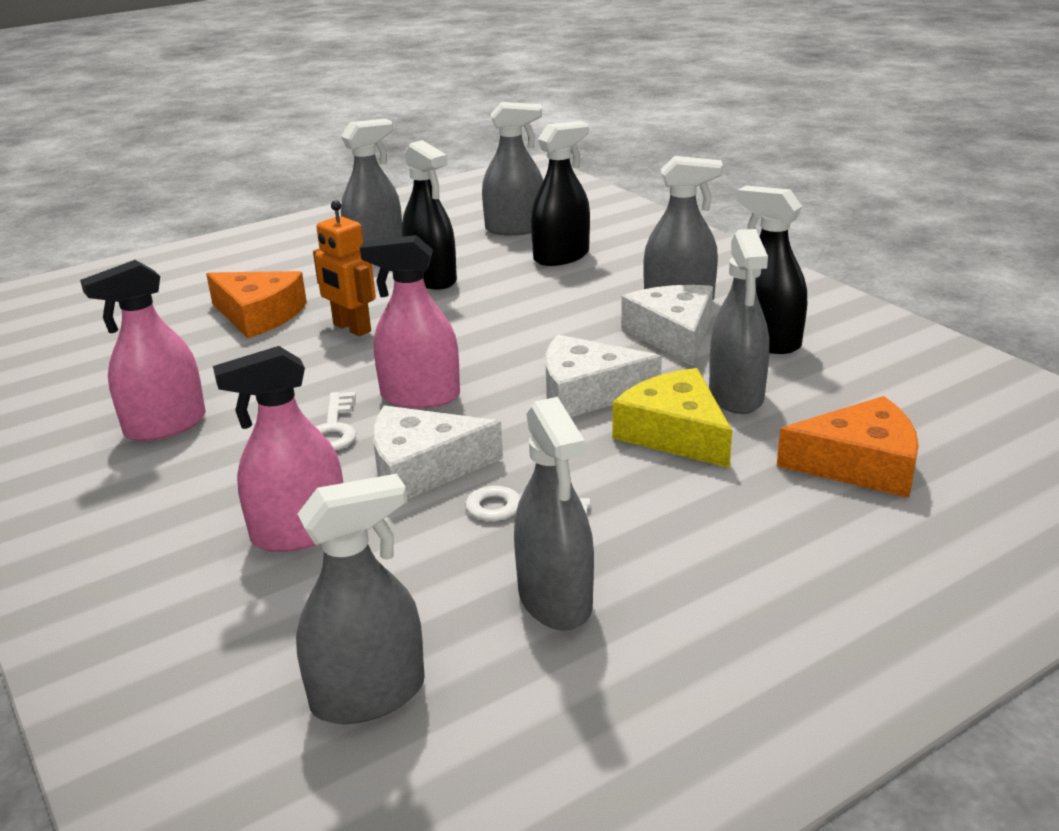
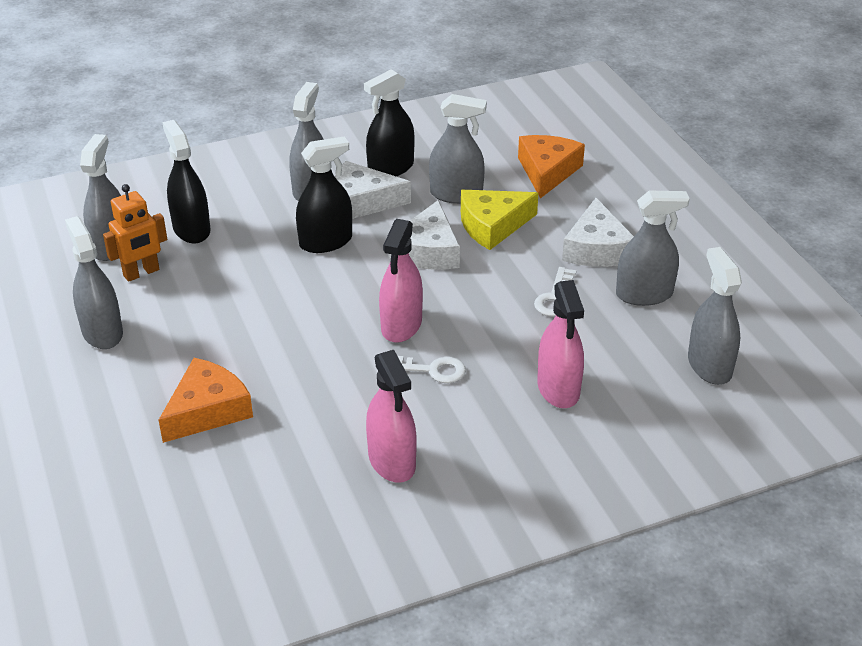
camera: 80 degrees left, 10 degrees up
(351, 328) = (266, 354): orange robot -> orange robot (141, 273)
(423, 468) = (498, 331): white cheese -> white cheese (597, 249)
(431, 279) = (192, 303): black spray bottle -> black spray bottle (326, 242)

